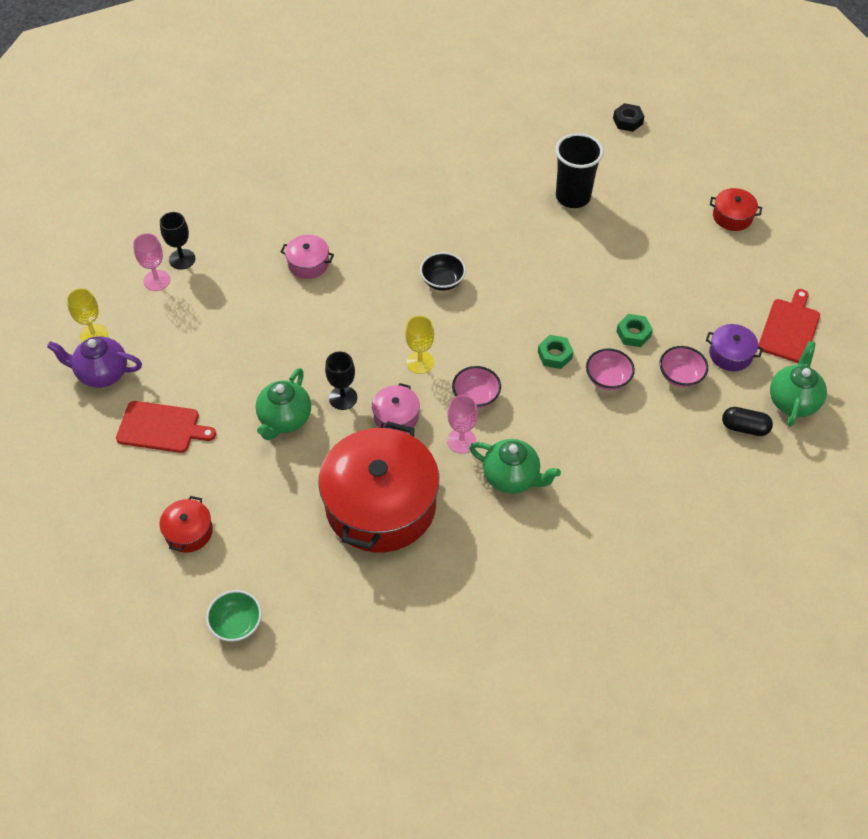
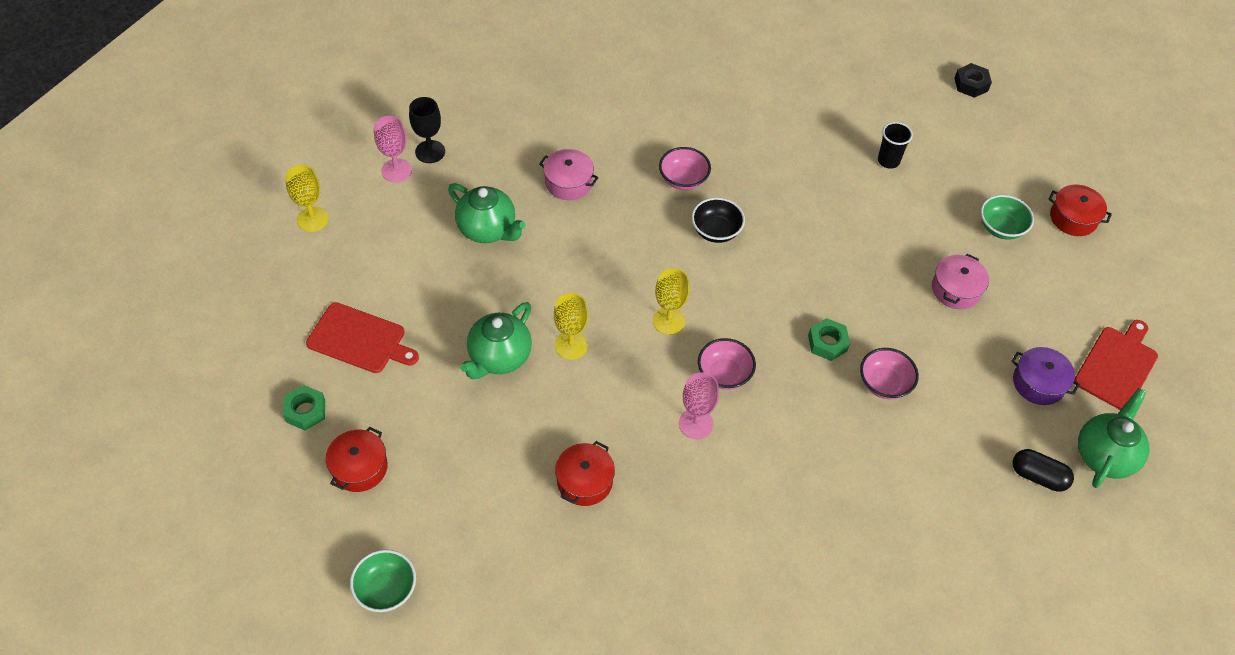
camera: 10 degrees right, 0 degrees up
(102, 373) = (310, 264): purple teapot -> none
(343, 398) = (571, 345): black goblet -> yellow goblet
(380, 505) = (584, 481): red pot -> red pot, size x0.43
(396, 416) = (626, 379): pink pot -> pink pot (956, 289)
(512, 478) = (745, 480): green teapot -> green teapot (488, 229)
(573, 197) = (888, 161): black cup -> black cup, size x0.55
(633, 334) = (926, 335): green nut -> green nut (305, 411)
(676, 235) = (1001, 228): none -> green bowl
(680, 376) = (972, 397): pink bowl -> pink bowl (683, 180)

